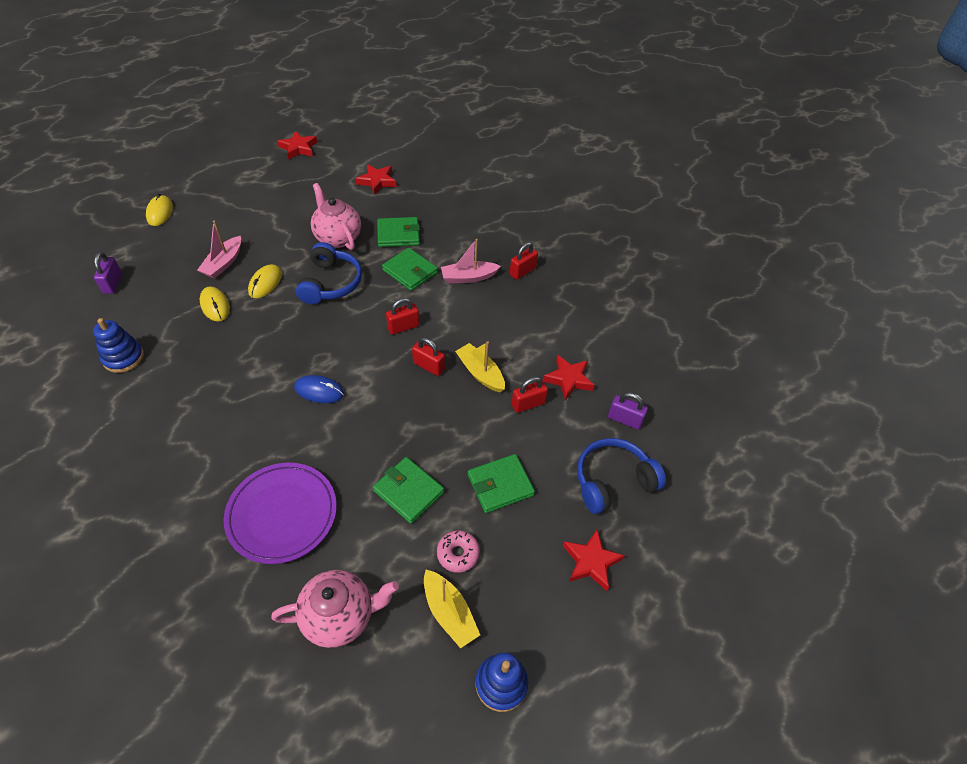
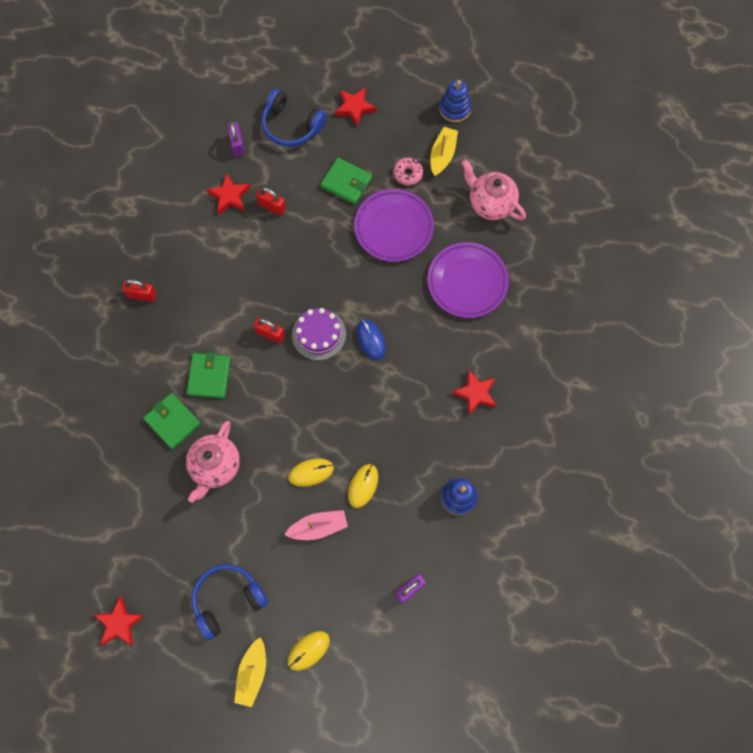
camera: 125 degrees left, 20 degrees up
(330, 283) = (270, 424): blue headphones -> blue headphones (228, 600)
(366, 358) = (319, 334): none -> purple cake
(377, 181) = (114, 501): red star -> red star (475, 393)
(408, 491) = (394, 227): green wallet -> purple plate
(428, 366) = (292, 289): red padlock -> none
(468, 277) = (180, 329): pink boat -> none
(480, 373) = (270, 253): yellow boat -> yellow boat (252, 673)

